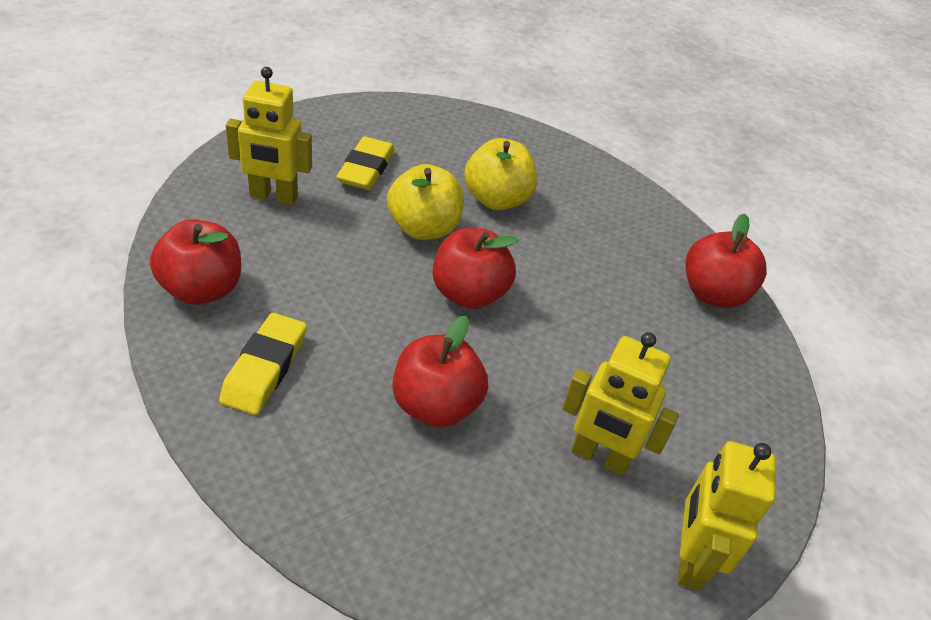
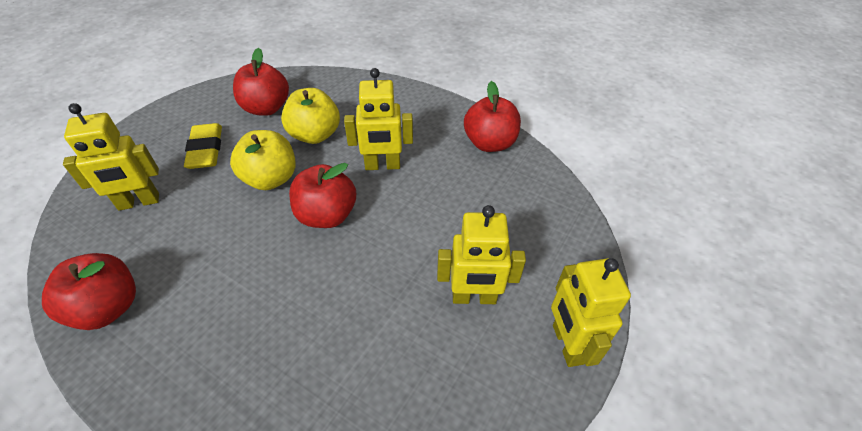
camera: 20 degrees left, 5 degrees up
(265, 368) = (192, 351): yellow eraser -> none
(435, 405) = (341, 315): red apple -> red apple (266, 108)
(561, 266) = (382, 166): none -> yellow robot

